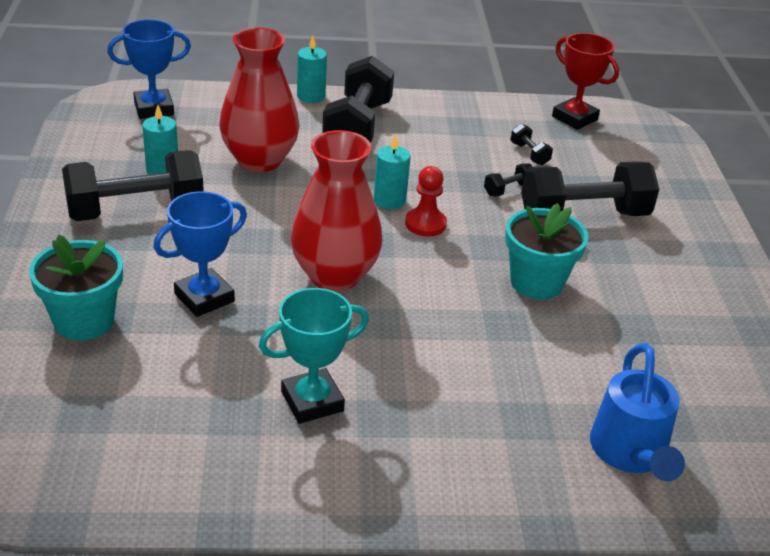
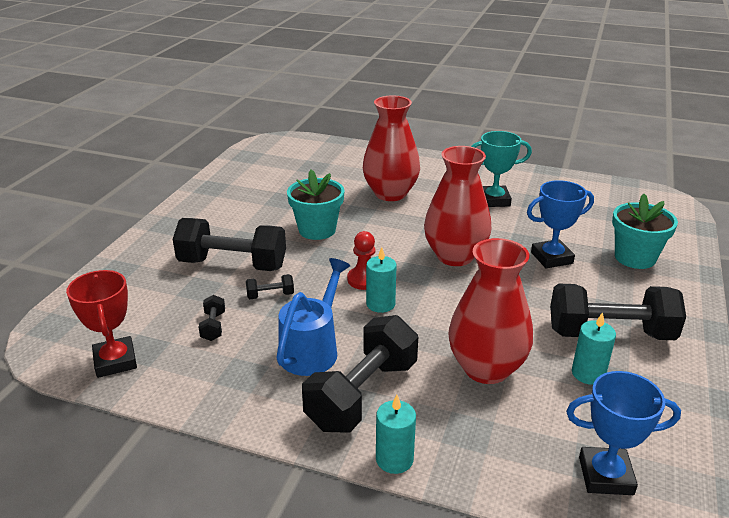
camera: 155 degrees left, 5 degrees down
(488, 378) = (390, 193): none -> red vase
(630, 454) = (345, 160): blue watering can -> blue watering can (313, 349)

